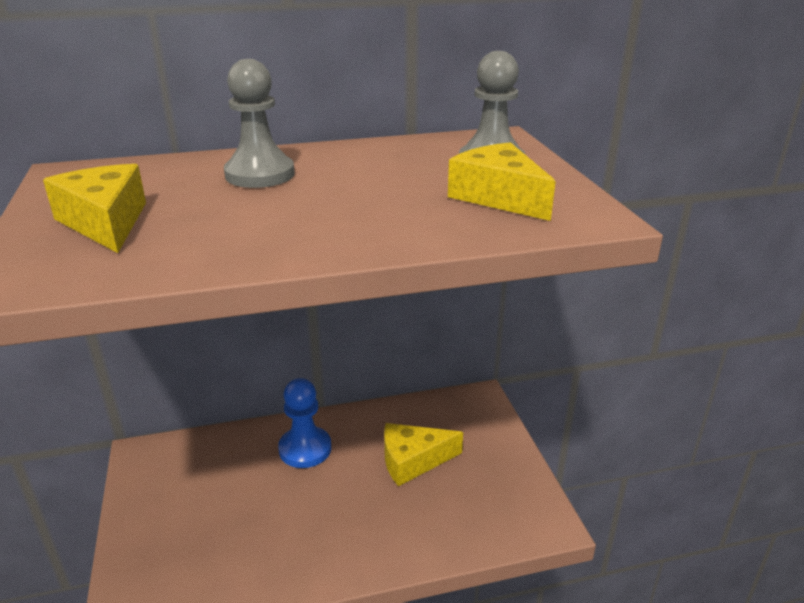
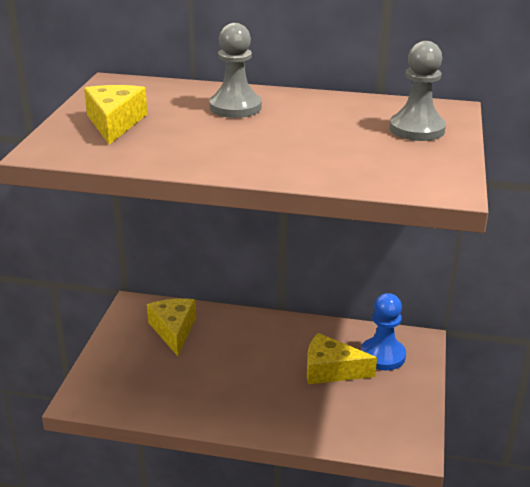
camera: 25 degrees right, 0 degrees up
(305, 449) = (252, 336): blue pawn -> blue pawn (382, 355)
(498, 197) = (391, 157): yellow cheese -> yellow cheese (173, 330)

